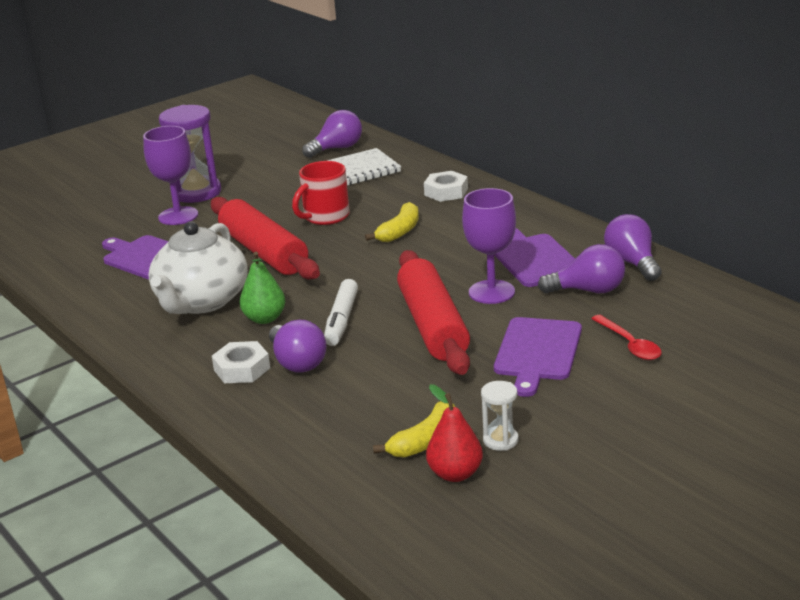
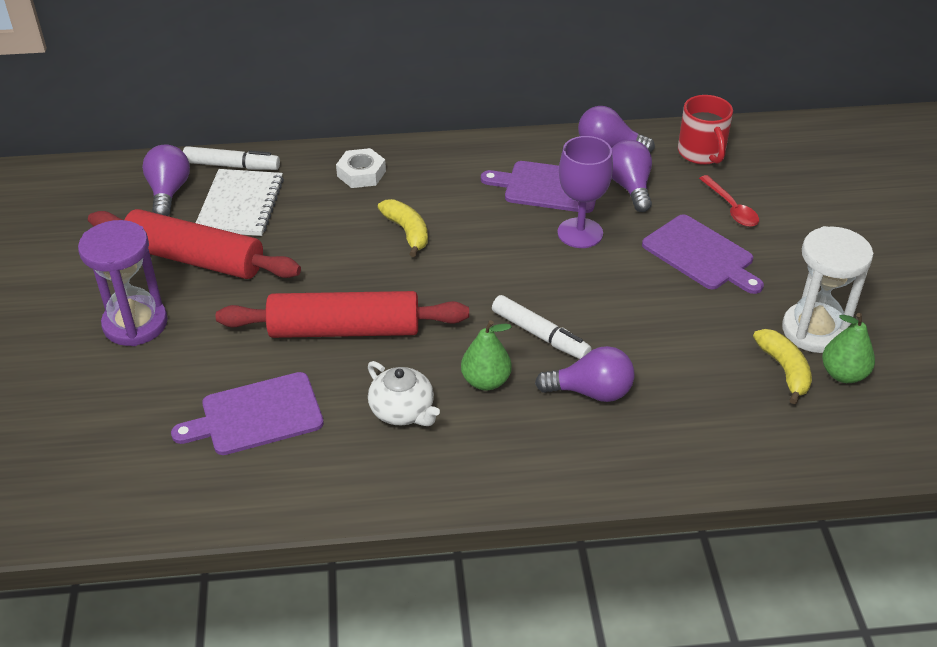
camera: 60 degrees left, 15 degrees up
(178, 216) = (177, 358): purple goblet -> none
(201, 301) = (403, 411): white teapot -> white teapot, size x0.57
(242, 369) = (569, 432): white nut -> none
(325, 217) = (317, 262): red mug -> red mug (702, 153)
(392, 153) = (232, 166): none -> white marker
(433, 325) = (604, 288): red rolling pin -> red rolling pin (195, 259)
(455, 474) = (843, 374): red pear -> green pear
(500, 440) = (814, 331): white hourglass -> white hourglass, size x2.04
(588, 290) = (630, 187): purple light bulb -> purple light bulb turned 45 degrees counterclockwise
(630, 345) = (731, 208): red spoon -> red spoon turned 60 degrees clockwise

